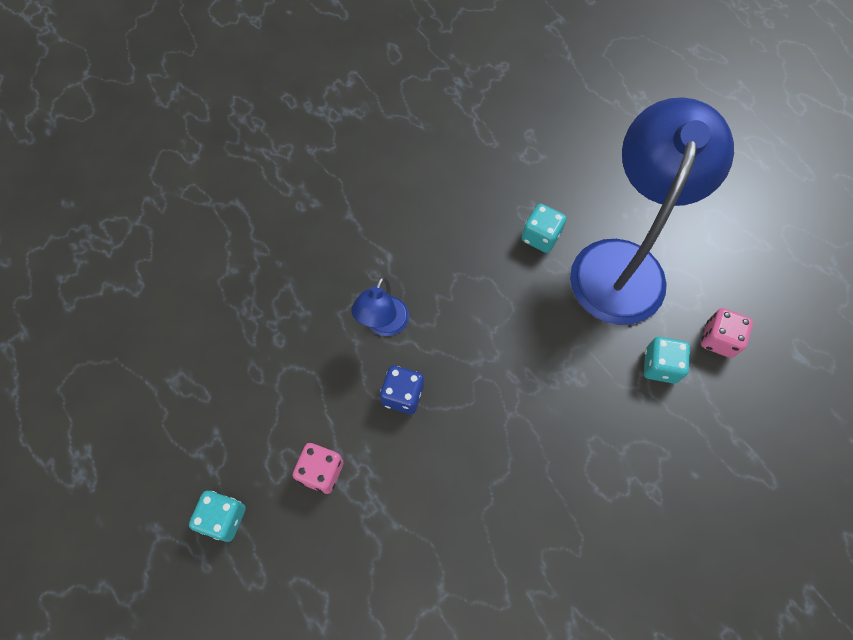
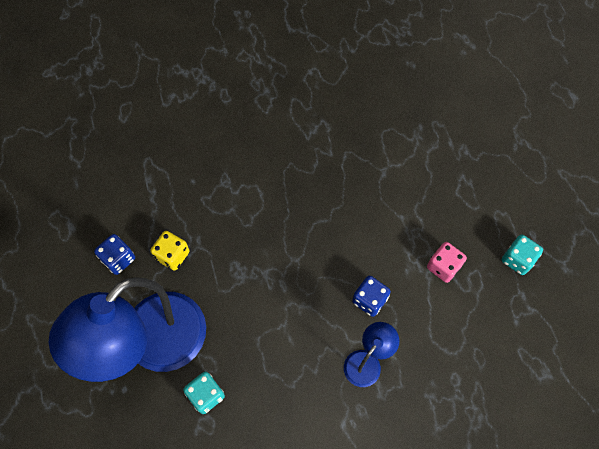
camera: 160 degrees left, 0 degrees up
(660, 366) = (172, 255): turquoise dice -> yellow dice
(719, 339) = (118, 259): pink dice -> blue dice

